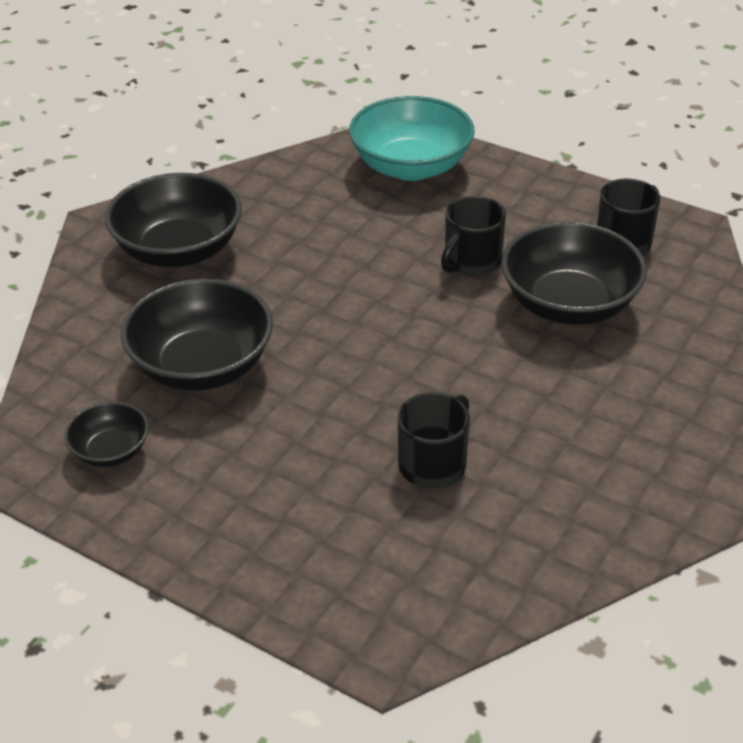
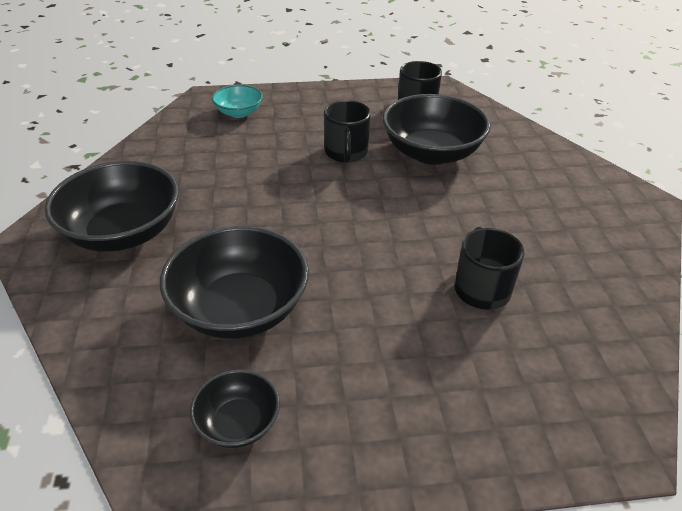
camera: 40 degrees left, 0 degrees up
(411, 167) = (239, 113): turquoise bowl -> turquoise bowl, size x0.52

